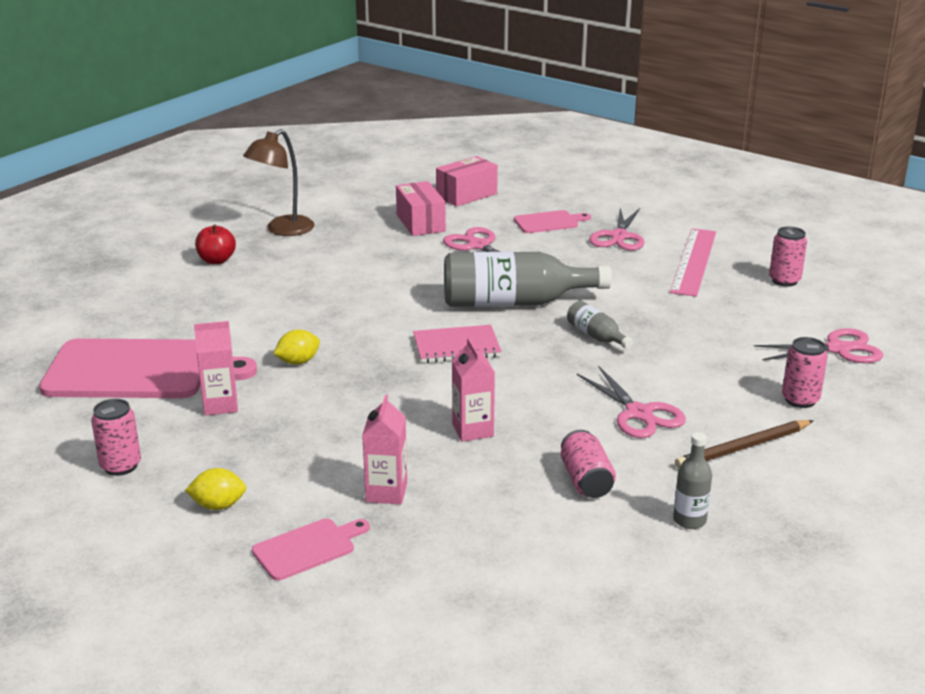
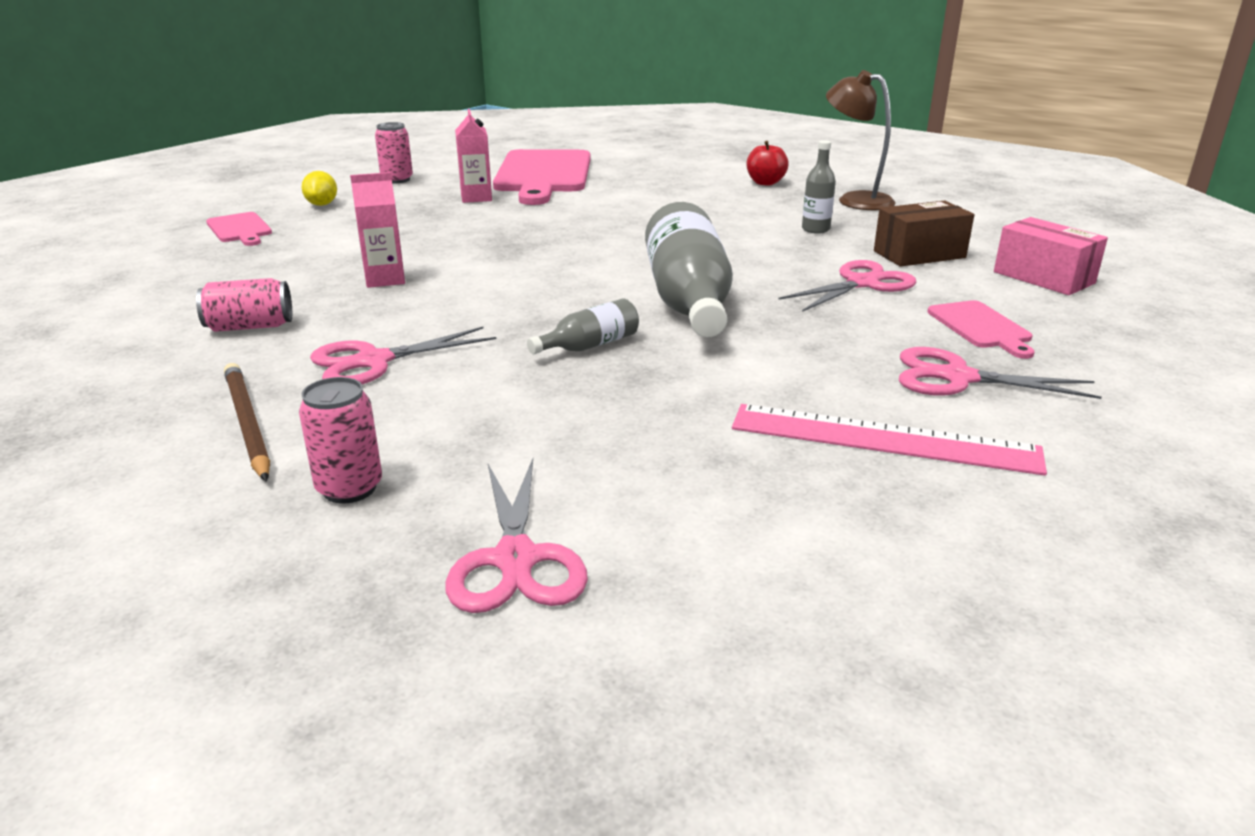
camera: 90 degrees right, 0 degrees up
(298, 362) = (548, 216): yellow lemon -> none
(386, 492) = (298, 250): pink carton -> none
(420, 223) = (919, 254): pink box -> brown box
(456, 347) = (569, 273): pink notebook -> none
(689, 520) = (125, 375): grey bottle -> grey bottle (815, 229)
(784, 281) = (829, 535): pink can -> none

